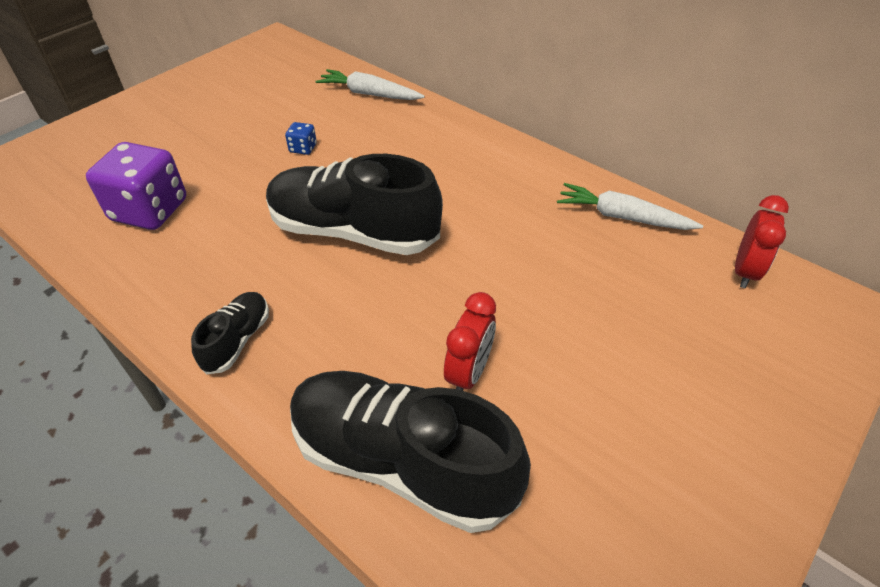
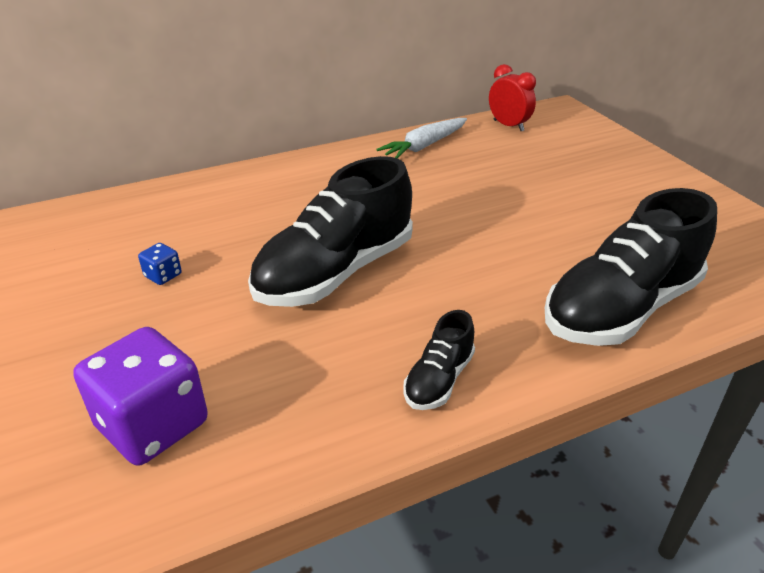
camera: 65 degrees left, 10 degrees down
(237, 340) = (439, 380): black shoe -> black shoe turned 105 degrees counterclockwise
(369, 94) = (116, 211): white carrot -> none
(468, 373) = (545, 255): red clock -> none

